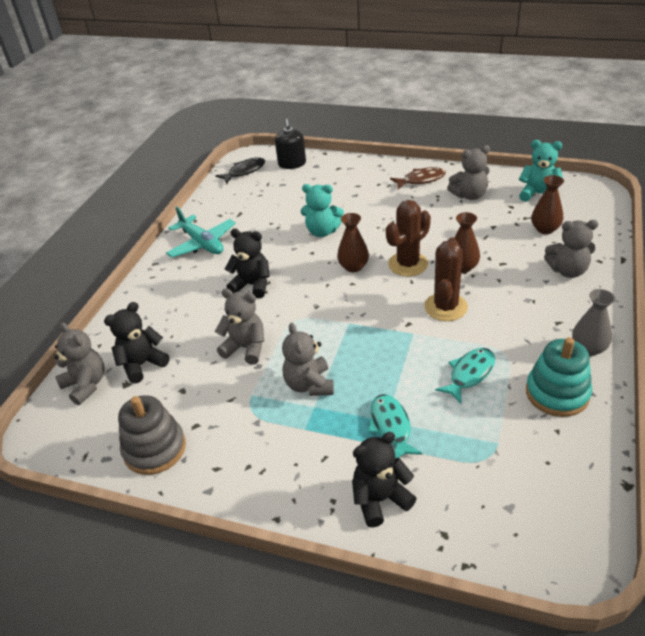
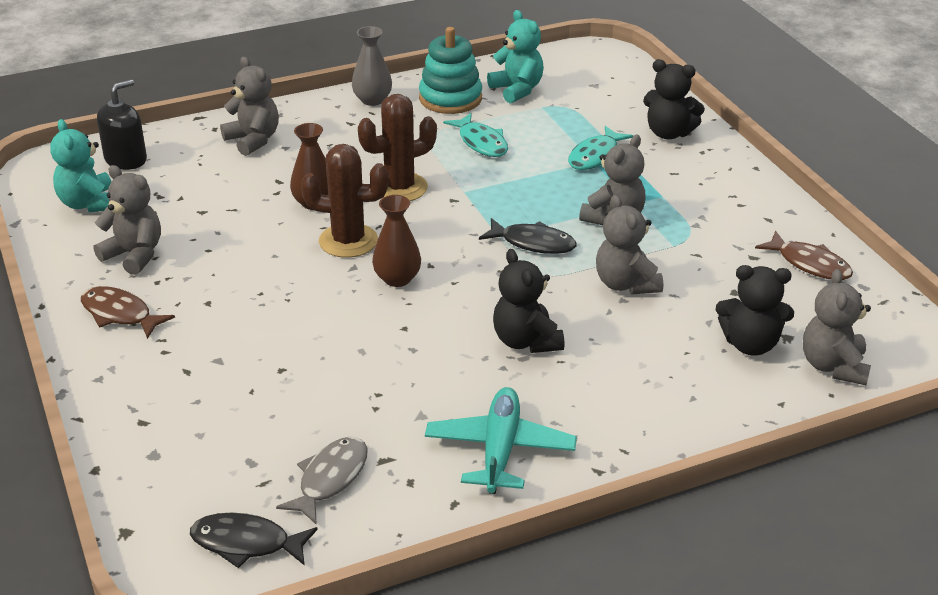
camera: 135 degrees left, 5 degrees down
(155, 449) = (809, 264): grey stacking toy -> brown fish
(248, 198) = (330, 479): none -> grey fish
(292, 164) = (168, 491): black soap dispenser -> black soap dispenser (126, 159)
(322, 231) = (347, 343): turquoise teddy bear -> turquoise teddy bear (517, 90)
(326, 333) = (533, 243): none -> black fish
(469, 374) = (481, 142): turquoise fish -> turquoise fish turned 120 degrees counterclockwise
(545, 229) = (176, 176): brown vase -> none

